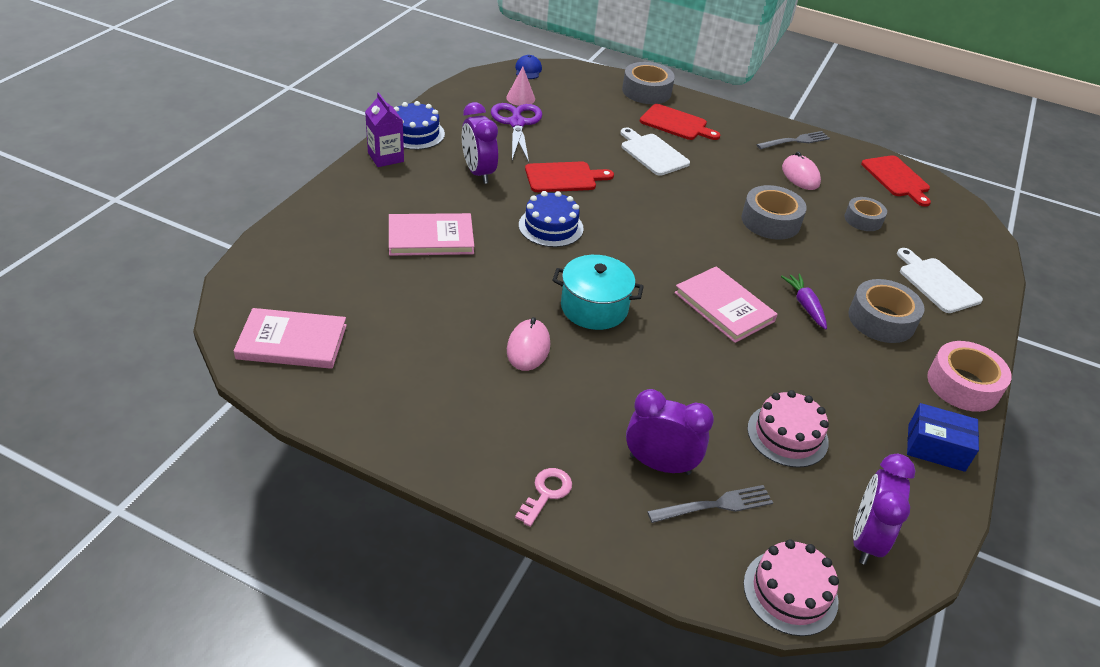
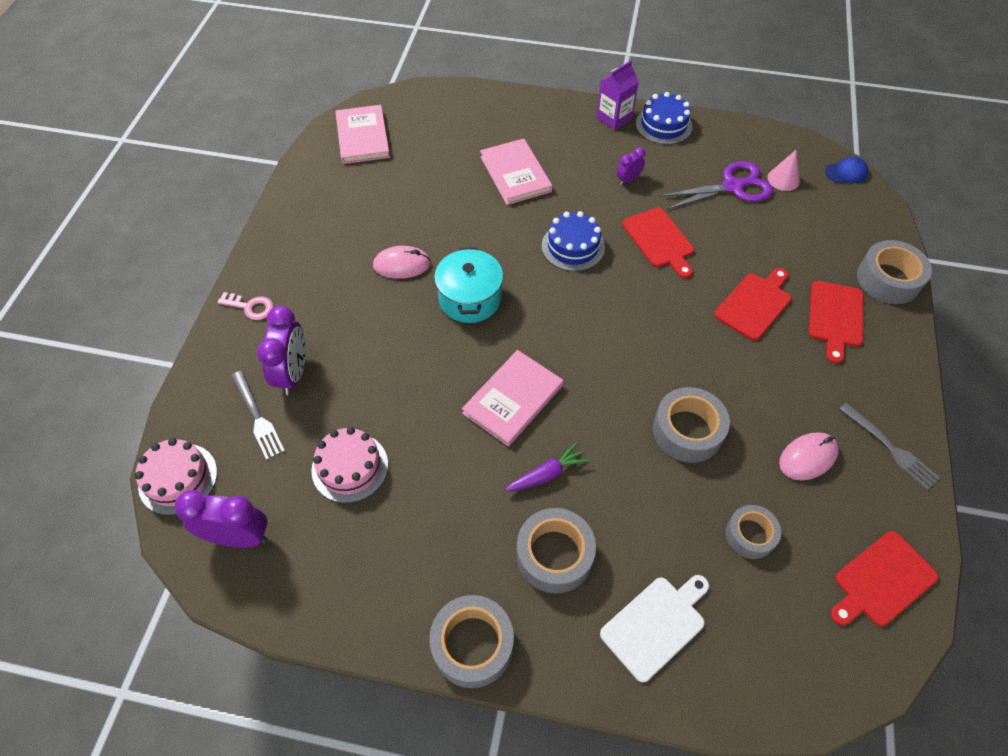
camera: 80 degrees right, 15 degrees up
(478, 173) = (628, 180): purple clock -> purple clock, size x0.54
(652, 153) = (755, 304): white cutting board -> red cutting board
(936, 448) = (366, 607): blue box -> none
(963, 385) = (472, 644): pink tape -> grey tape

